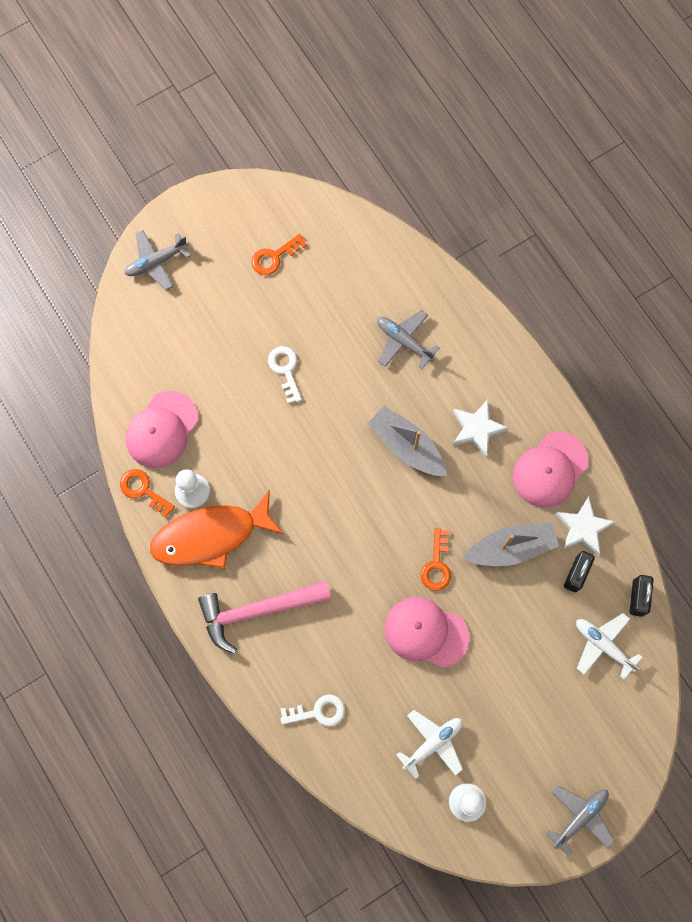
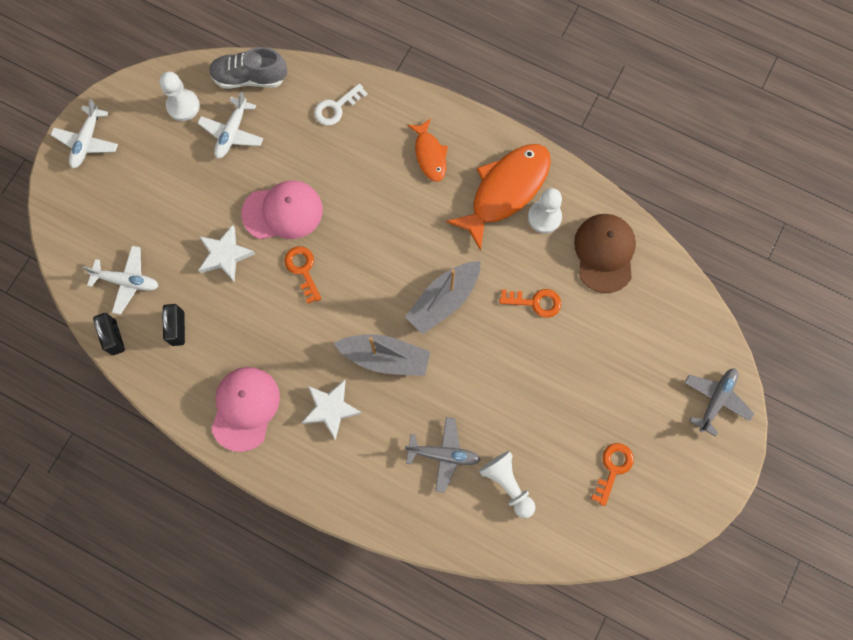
camera: 150 degrees right, 0 degrees up
(143, 490) = (585, 196): orange key -> orange key (535, 302)
(162, 430) = (604, 253): pink cap -> brown cap
(258, 610) = (430, 155): pink hammer -> orange fish
(285, 370) = (533, 365): white key -> none
(365, 291) = (507, 484): none -> white pawn
(385, 795) = (250, 78): none -> grey shoe
(511, 548) = (246, 319): grey boat -> grey boat (443, 300)
(580, 817) = (87, 141): grey plane -> white plane
(583, 528) = (190, 372): white star -> white star (225, 255)

